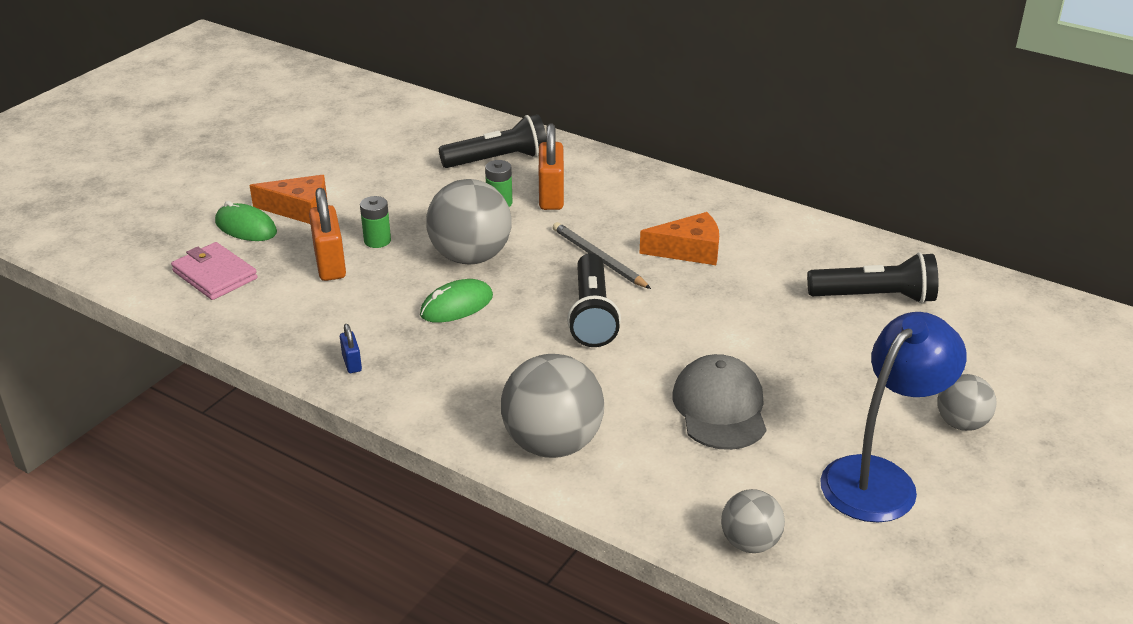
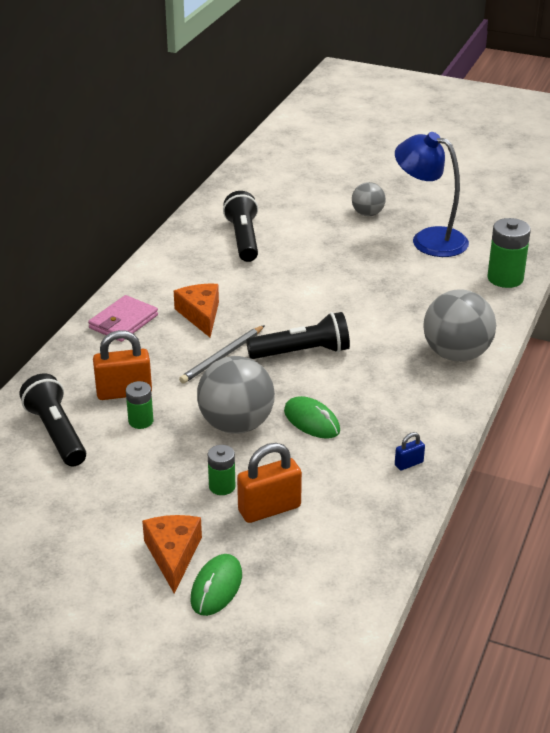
camera: 100 degrees left, 0 degrees up
(215, 275) = (309, 586): pink wallet -> pink wallet (123, 322)
(720, 407) = (389, 293): grey cap -> none
(750, 543) = (505, 278): grey ball -> green battery

